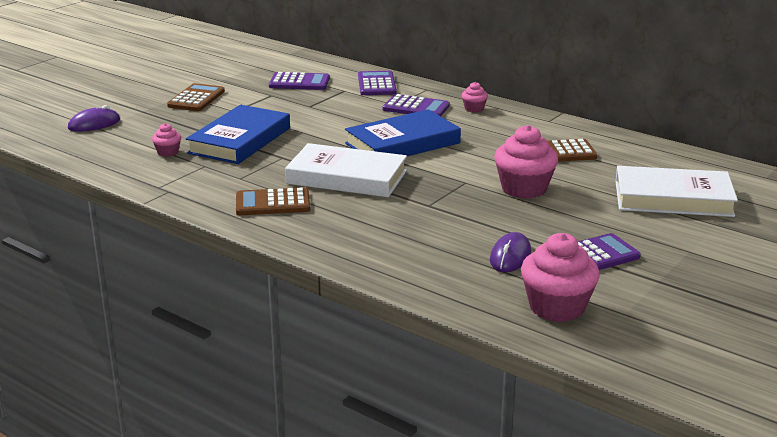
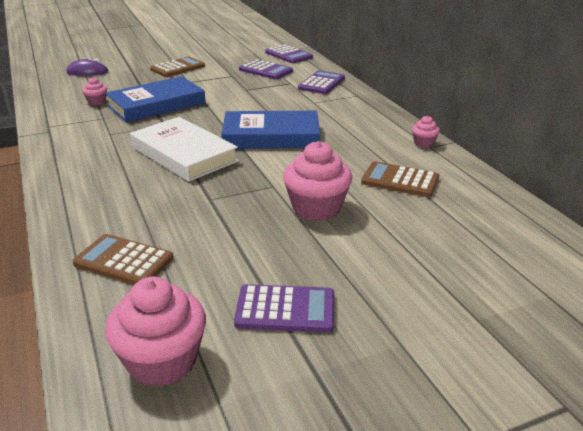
camera: 30 degrees right, 5 degrees up
(273, 203) = (97, 161): brown calculator -> brown calculator (123, 261)
(416, 108) = (326, 108): purple calculator -> purple calculator (288, 55)
(474, 109) = (374, 120): pink cupcake -> pink cupcake (423, 143)
(510, 256) = (203, 279): purple mouse -> none
(673, 198) = (461, 267): white book -> none

